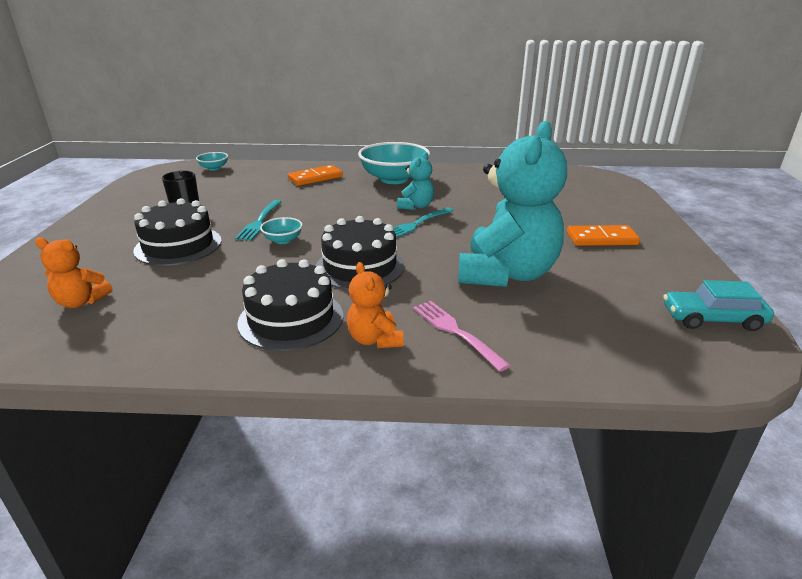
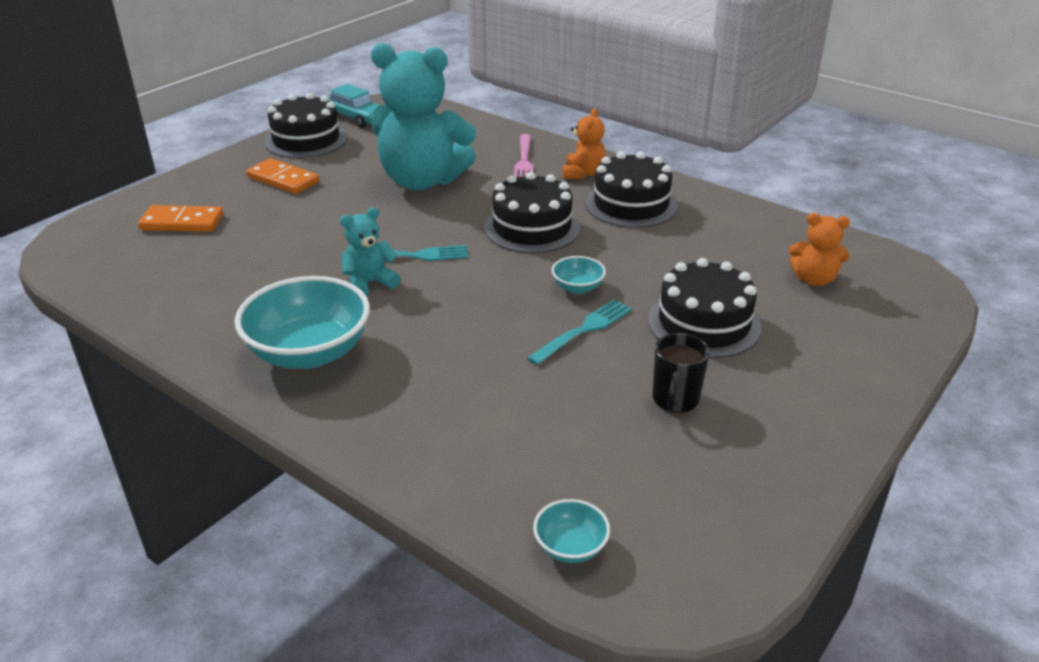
camera: 145 degrees left, 5 degrees up
(81, 302) = (814, 279): orange teddy bear -> orange teddy bear turned 150 degrees clockwise
(315, 178) = (416, 411): orange domino -> orange domino (182, 222)
(506, 274) = (422, 181): turquoise teddy bear -> turquoise teddy bear turned 135 degrees counterclockwise
(678, 275) = (306, 140): none -> black cake

